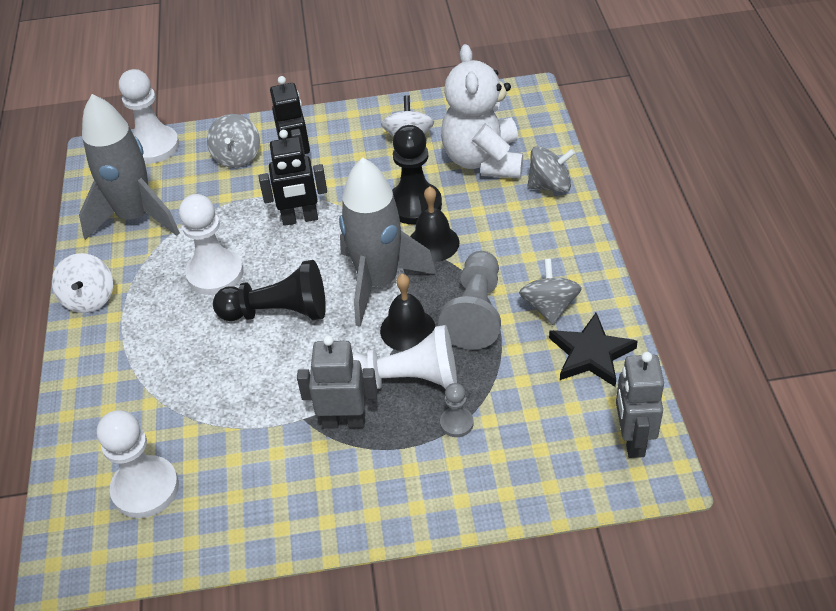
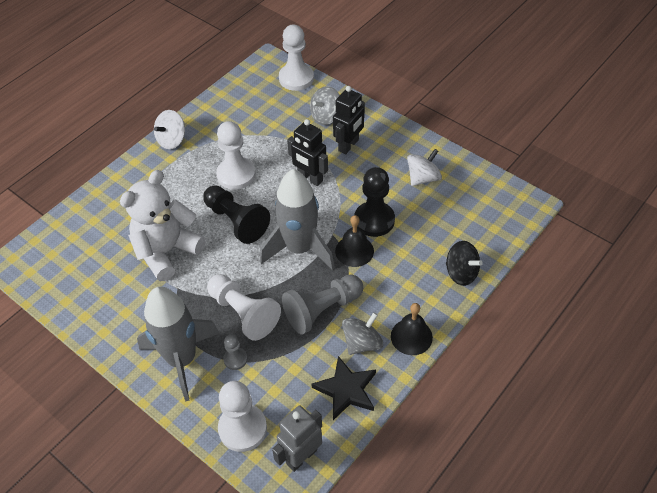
camera: 45 degrees right, 5 degrees up
(136, 217) = (241, 112): grey rocket -> grey rocket (182, 359)
(145, 488) = (80, 258): white pawn -> white pawn (242, 428)
(344, 421) = (191, 307): grey robot -> none
(407, 329) = (279, 287): black bell -> black bell (411, 336)
(483, 160) = (445, 225): white teddy bear -> white teddy bear (167, 251)
(550, 185) = (461, 273): grey spinning top -> black spinning top

